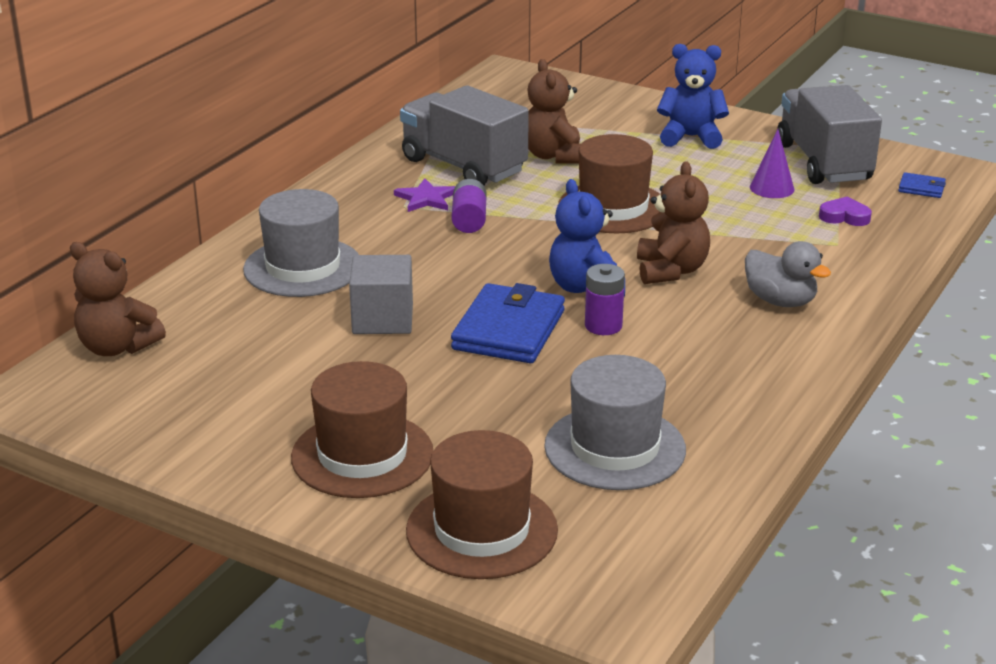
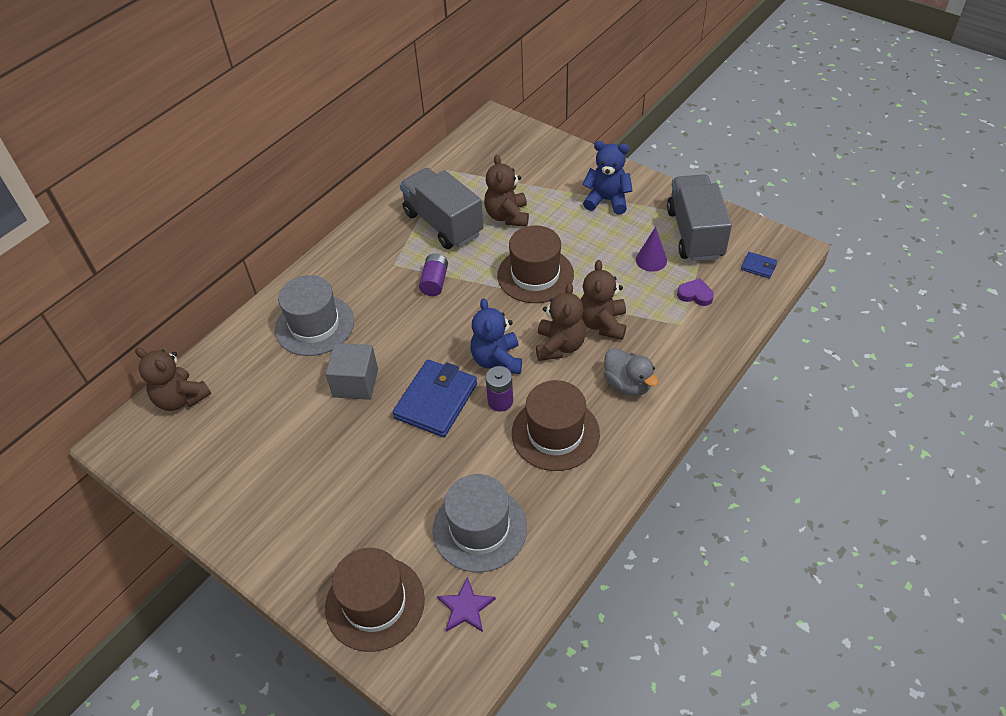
camera: 10 degrees right, 20 degrees up
(362, 455) = (314, 521): brown hat -> brown hat (555, 433)
(426, 198) = (410, 257): purple star -> purple star (465, 607)
(724, 248) = (602, 323): none -> brown teddy bear

